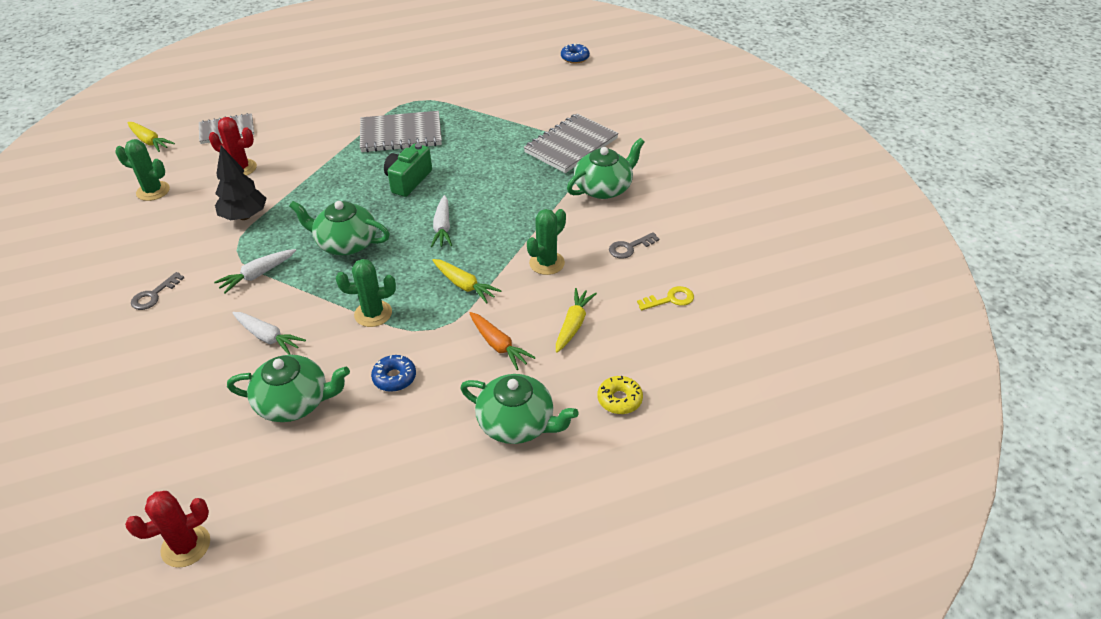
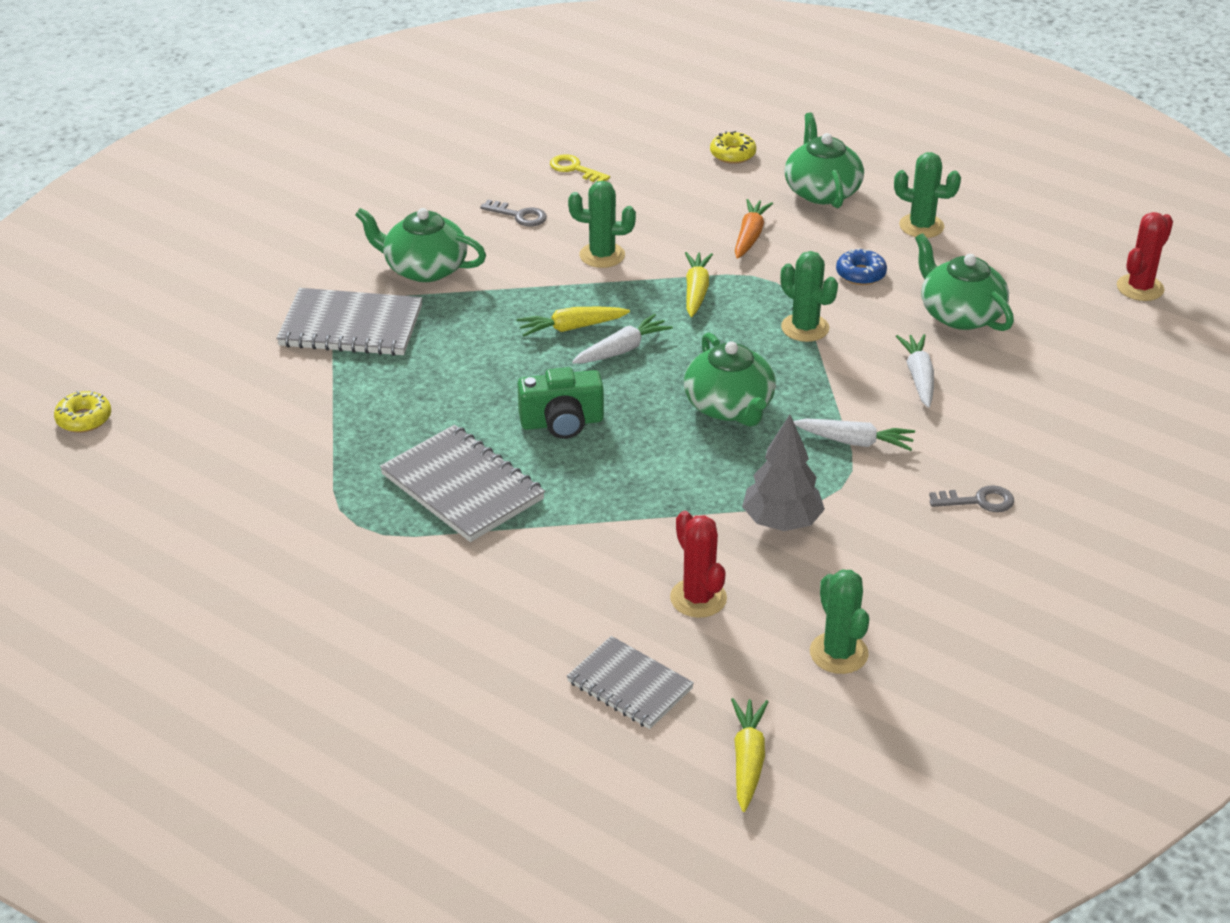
camera: 125 degrees left, 5 degrees down
(186, 546) = (1140, 288): red cactus -> red cactus turned 75 degrees counterclockwise
(244, 216) = (781, 522): black tree -> grey tree
(411, 456) = (921, 226): none -> green cactus
(573, 325) = (673, 207): yellow carrot -> yellow carrot (571, 328)
(575, 58) = (84, 419): blue donut -> yellow donut

